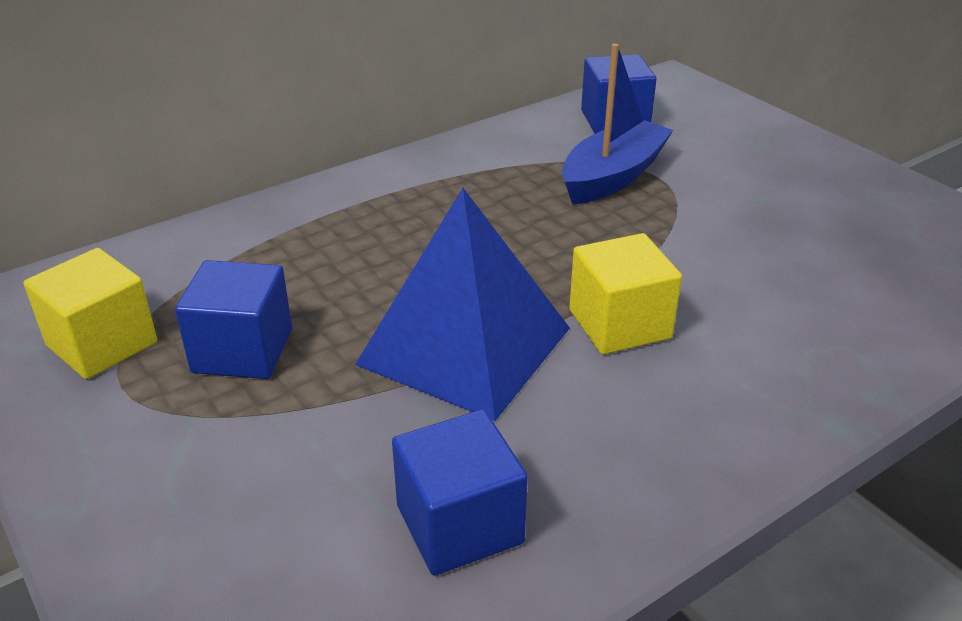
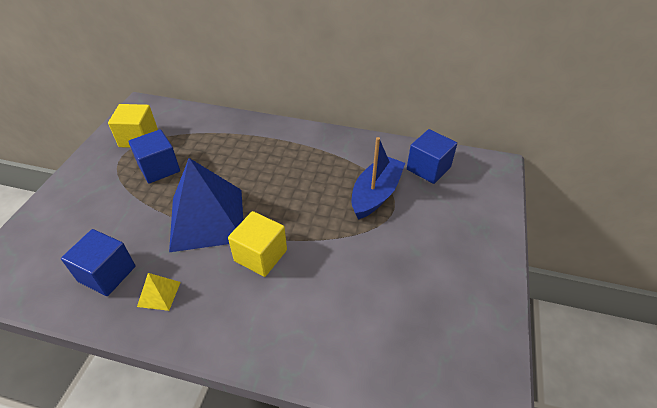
camera: 50 degrees right, 10 degrees up
(588, 470) = (159, 294): none -> yellow pyramid
(613, 176) = (376, 194): blue boat -> blue boat turned 60 degrees counterclockwise

